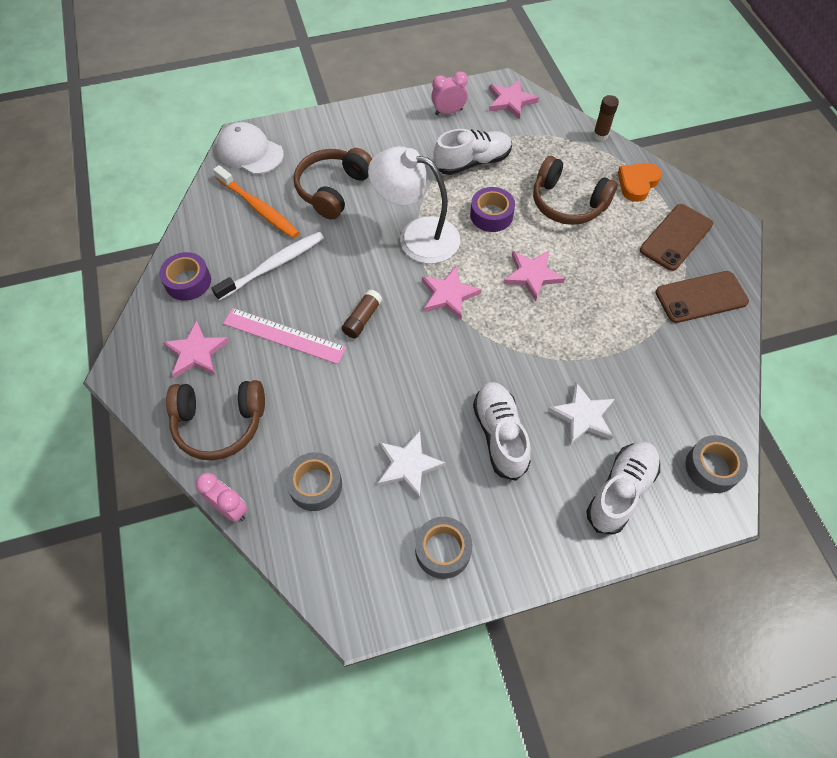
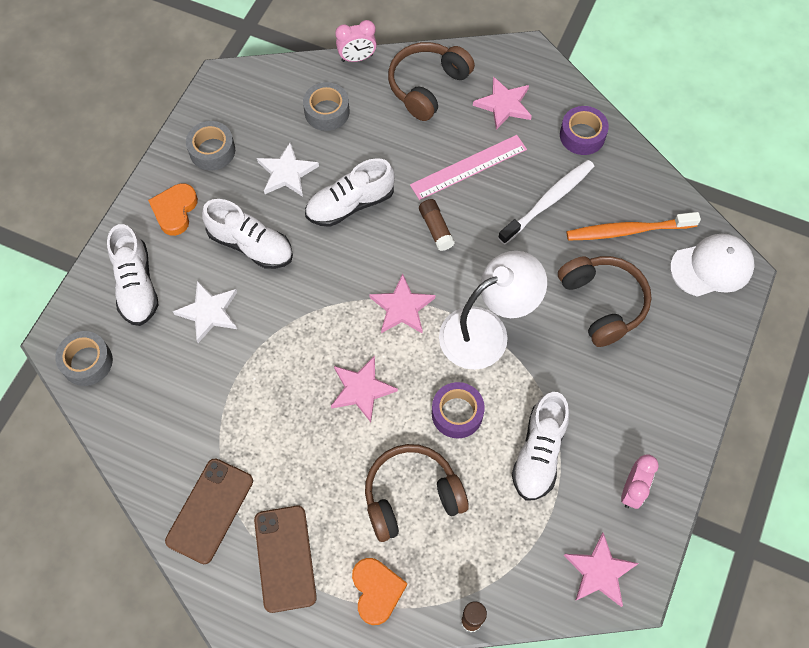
camera: 130 degrees right, 5 degrees up
(273, 266) = (548, 201): white toothbrush -> white toothbrush turned 135 degrees counterclockwise
(394, 392) = (350, 204): none -> white shoe
(529, 526) = (175, 211): none -> orange heart

